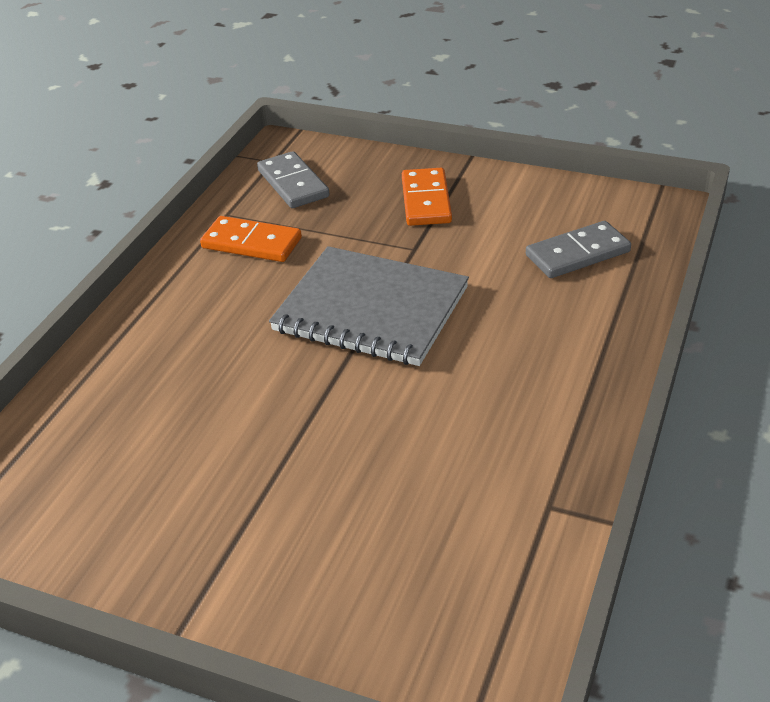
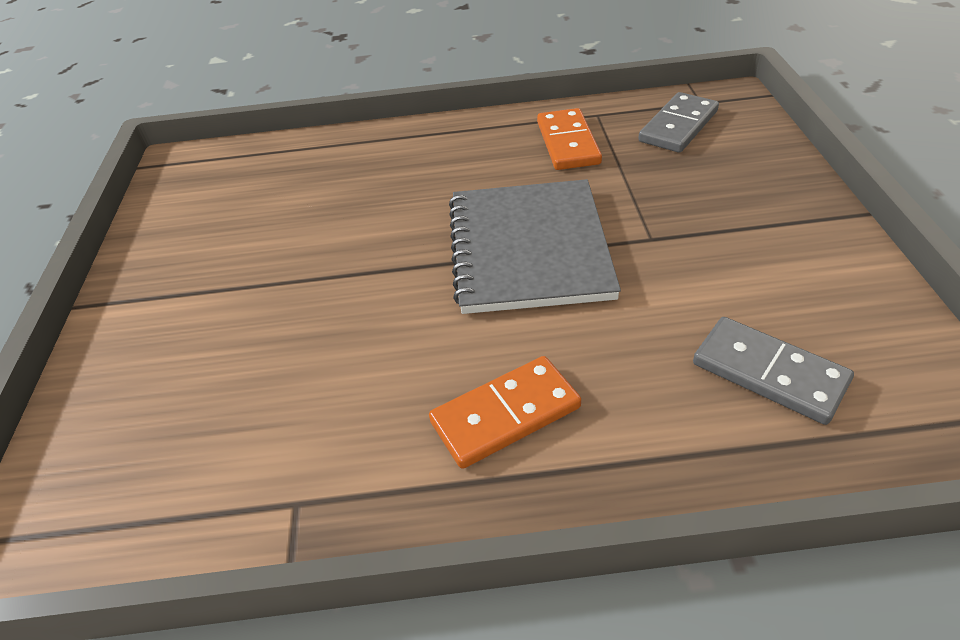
camera: 65 degrees right, 5 degrees up
(426, 200) = (742, 213): orange domino -> orange domino (505, 414)

